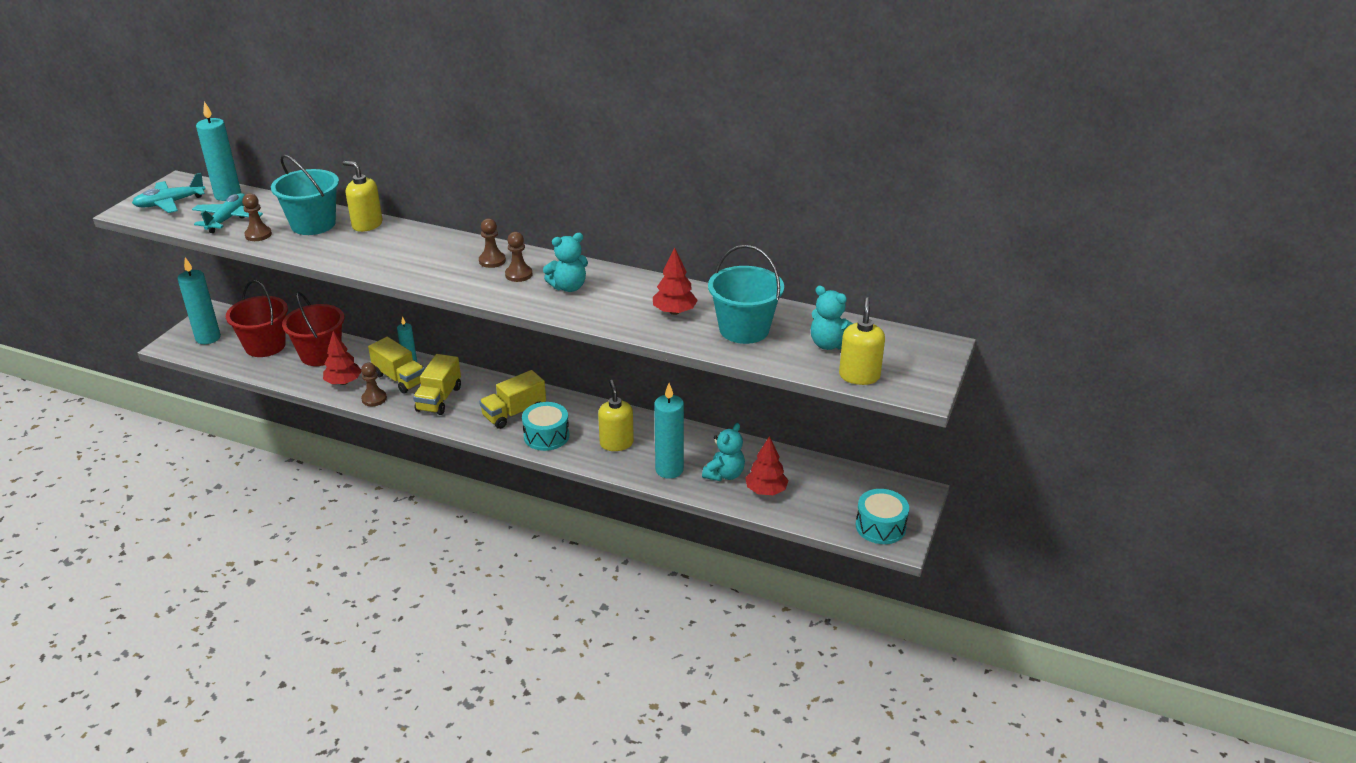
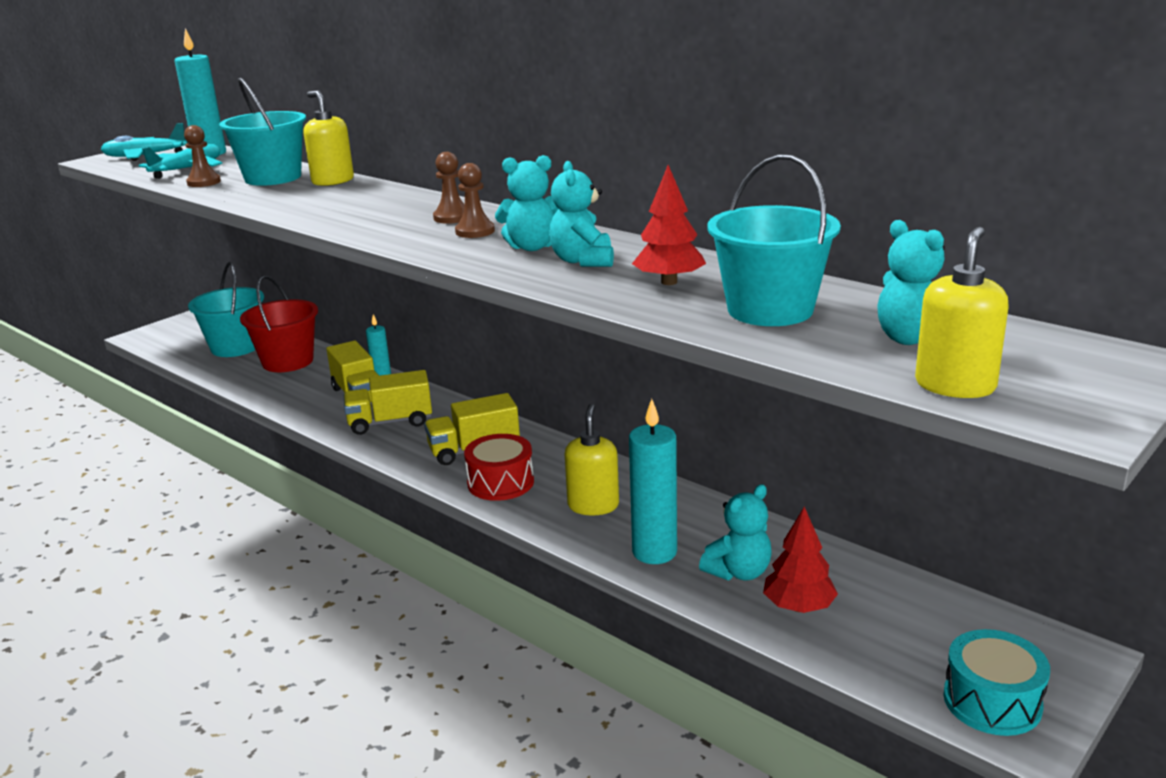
camera: 20 degrees right, 10 degrees down
(208, 338) = (183, 334): turquoise candle -> none
(265, 346) = (235, 347): red bucket -> turquoise bucket
(343, 382) = (292, 391): red tree -> none
(374, 399) = (313, 412): brown pawn -> none
(439, 399) = (390, 422): yellow truck -> yellow truck turned 45 degrees clockwise
(546, 436) = (500, 482): turquoise drum -> red drum
(610, 297) = (583, 261): none -> turquoise teddy bear

